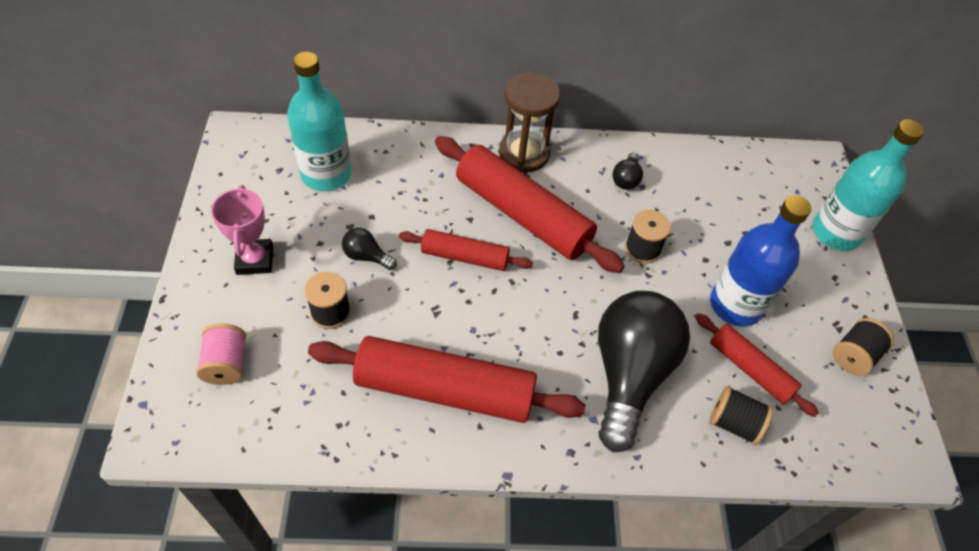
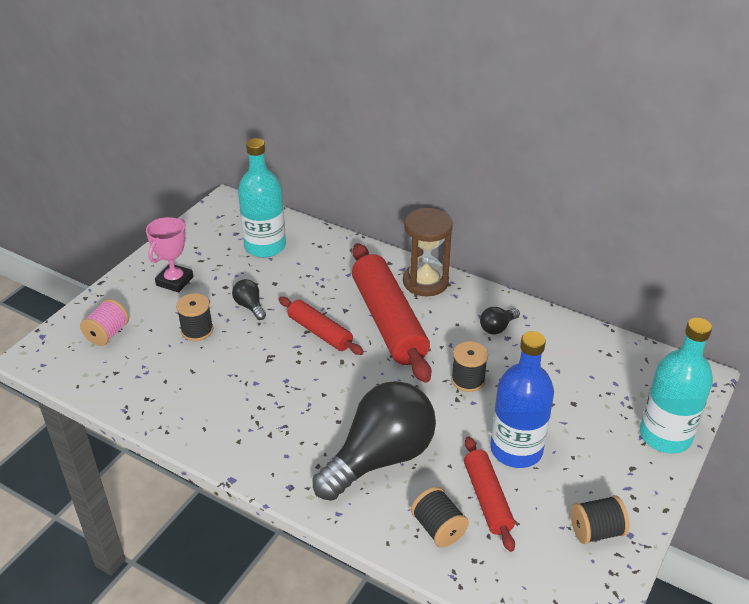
camera: 35 degrees right, 15 degrees down
(445, 389) = (234, 408): red rolling pin -> none

